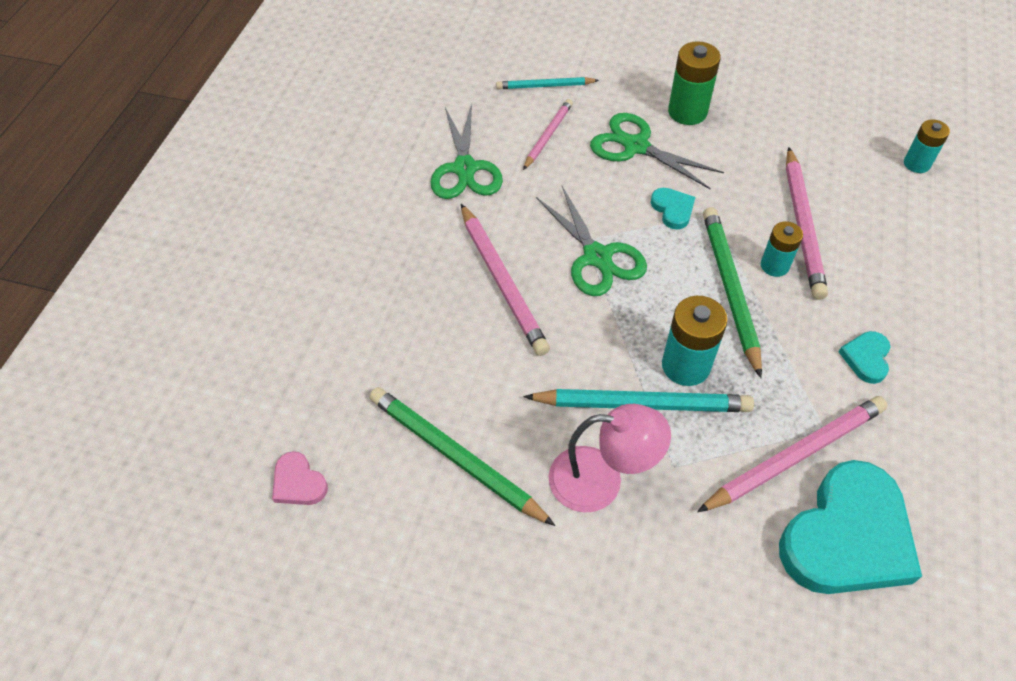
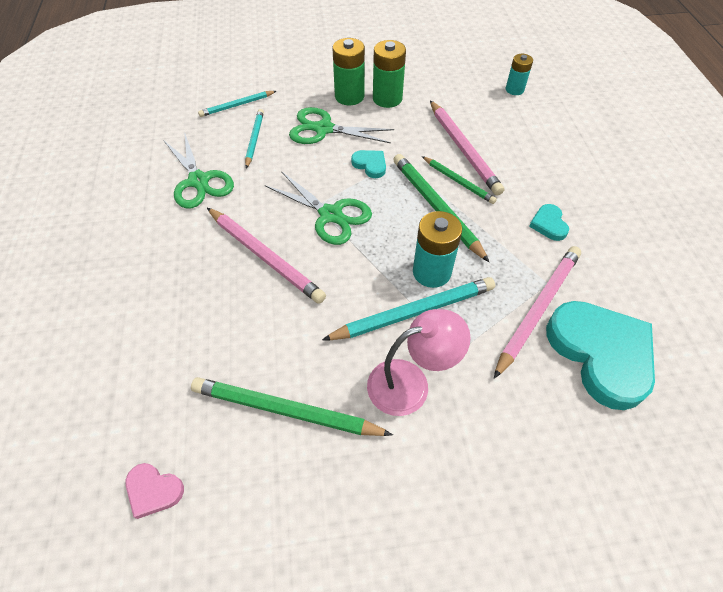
camera: 25 degrees left, 0 degrees up
(548, 135) = (254, 139): pink pencil -> turquoise pencil
(735, 128) = (387, 98): none -> green battery
(774, 265) = (458, 181): turquoise battery -> green pencil
(847, 536) = (600, 354): turquoise heart -> turquoise heart turned 45 degrees counterclockwise

